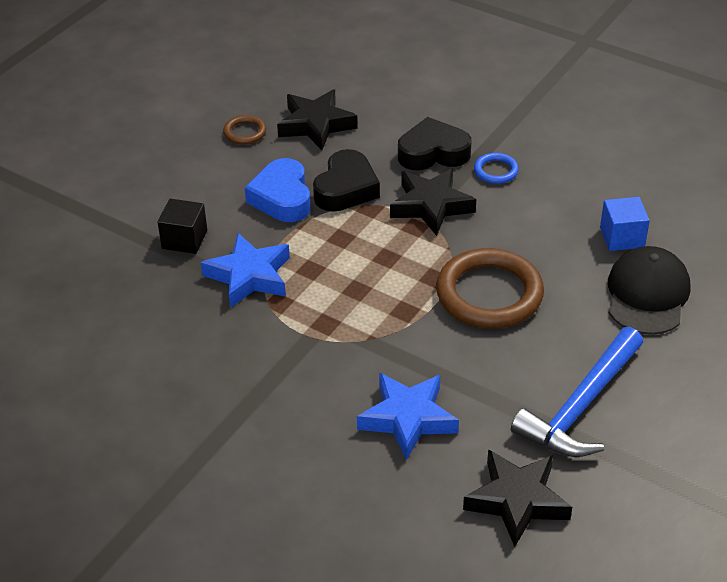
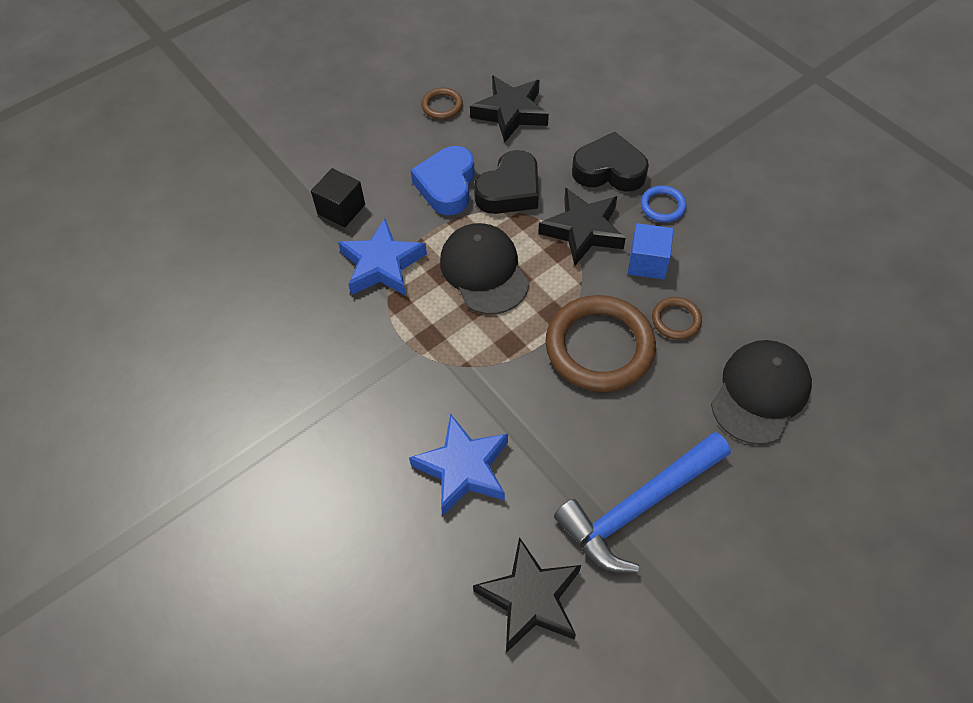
camera: 20 degrees right, 15 degrees up
(352, 259) = (484, 271): none -> black cap
(549, 257) = (676, 320): none -> brown ring
(622, 237) = (760, 317): blue cube -> blue cube (647, 262)

